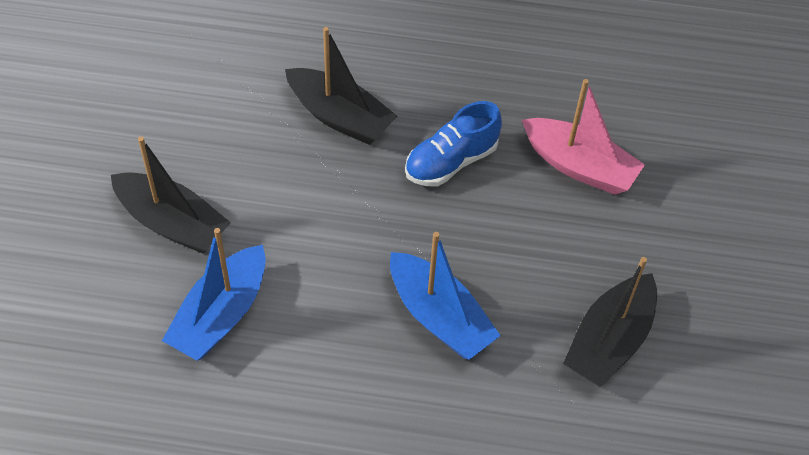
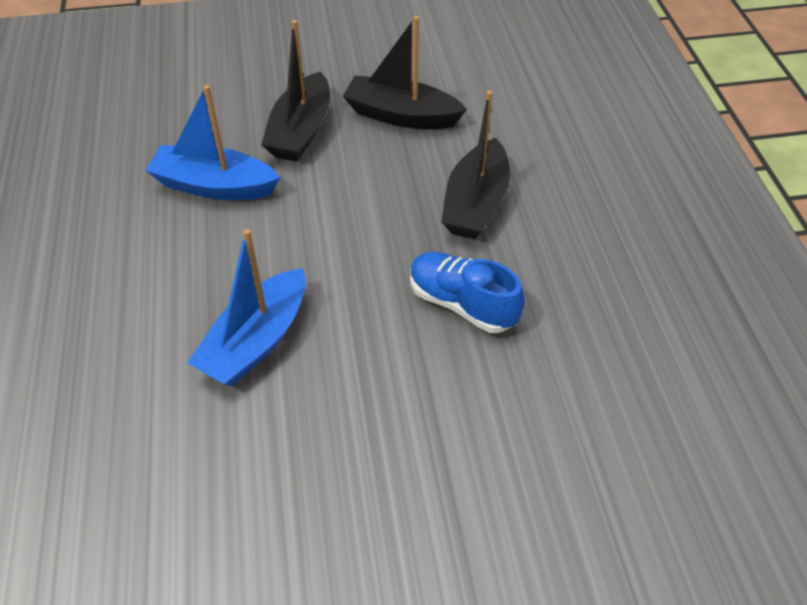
camera: 75 degrees right, 5 degrees down
(579, 166) = (516, 428): pink boat -> none
(609, 341) = (268, 512): black boat -> black boat (401, 115)

